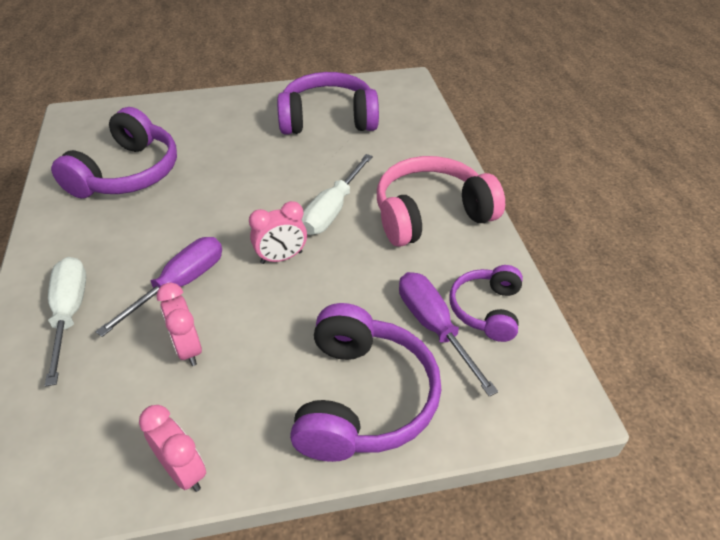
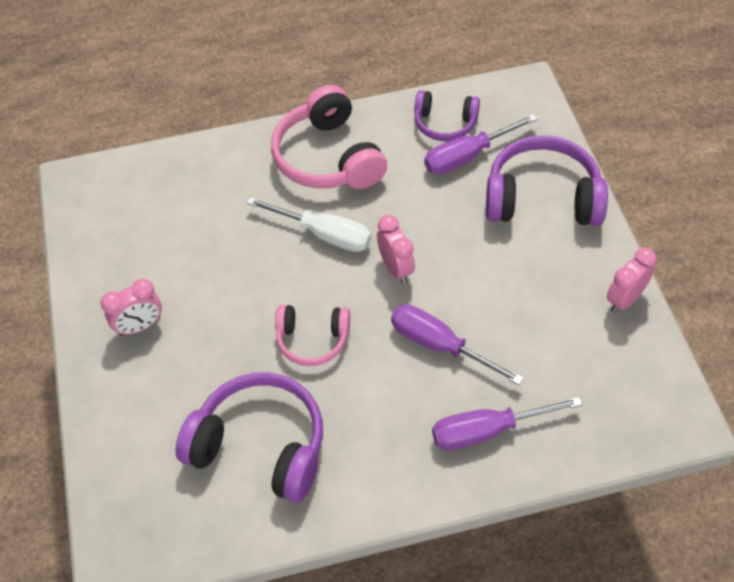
camera: 90 degrees left, 10 degrees up
(70, 313) = (487, 431): white screwdriver -> purple screwdriver
(188, 348) = (514, 321): pink clock -> pink clock (140, 326)
(216, 201) = (312, 340): none -> pink headphones
(328, 119) = (155, 253): purple headphones -> none

